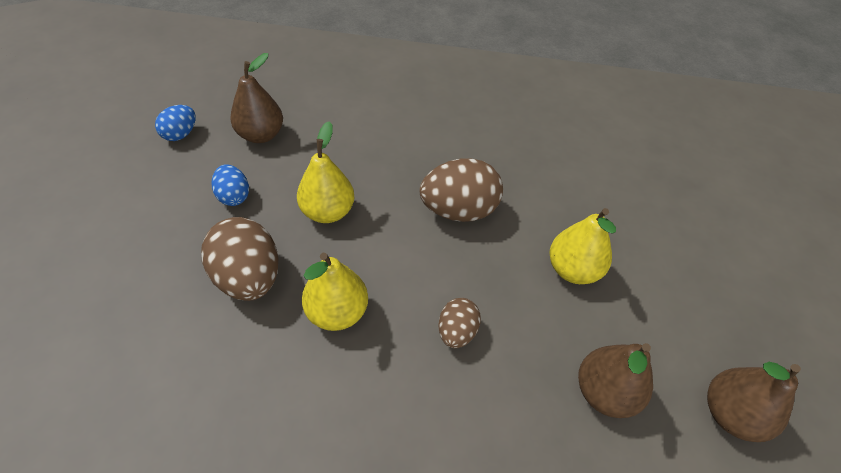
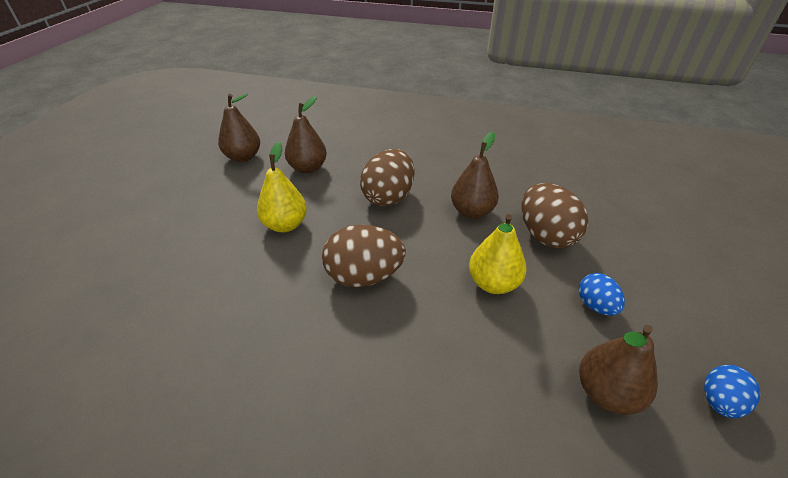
camera: 170 degrees left, 10 degrees down
(337, 312) = (472, 211): yellow pear -> brown pear
(457, 332) = (388, 197): brown egg -> brown egg, size x1.79

